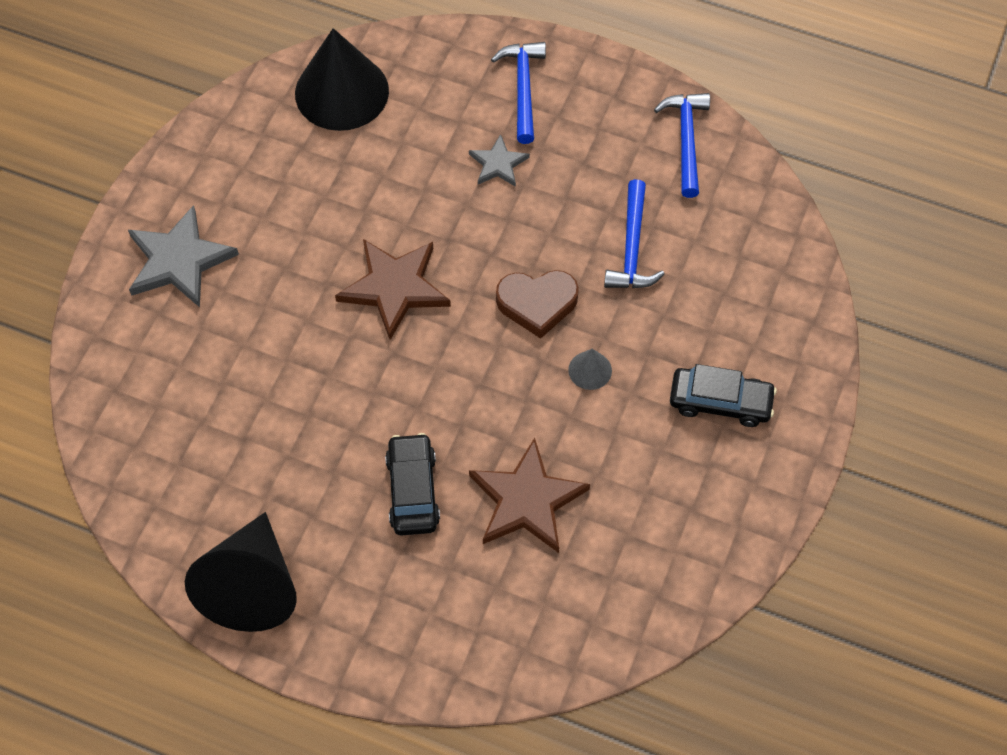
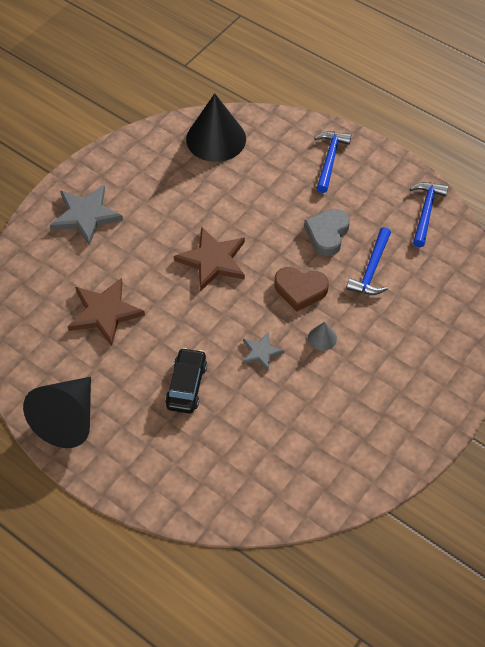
camera: 15 degrees right, 5 degrees down
(498, 164) = (300, 201): grey star -> grey star (261, 352)
(527, 500) = (257, 408): brown star -> brown star (105, 312)
(552, 207) = (327, 234): none -> grey heart
(720, 402) = (402, 377): black car -> none

